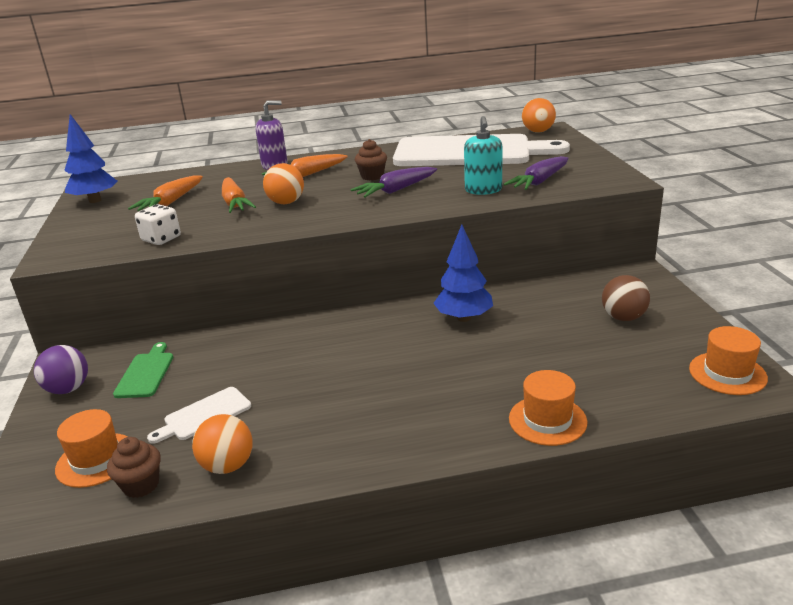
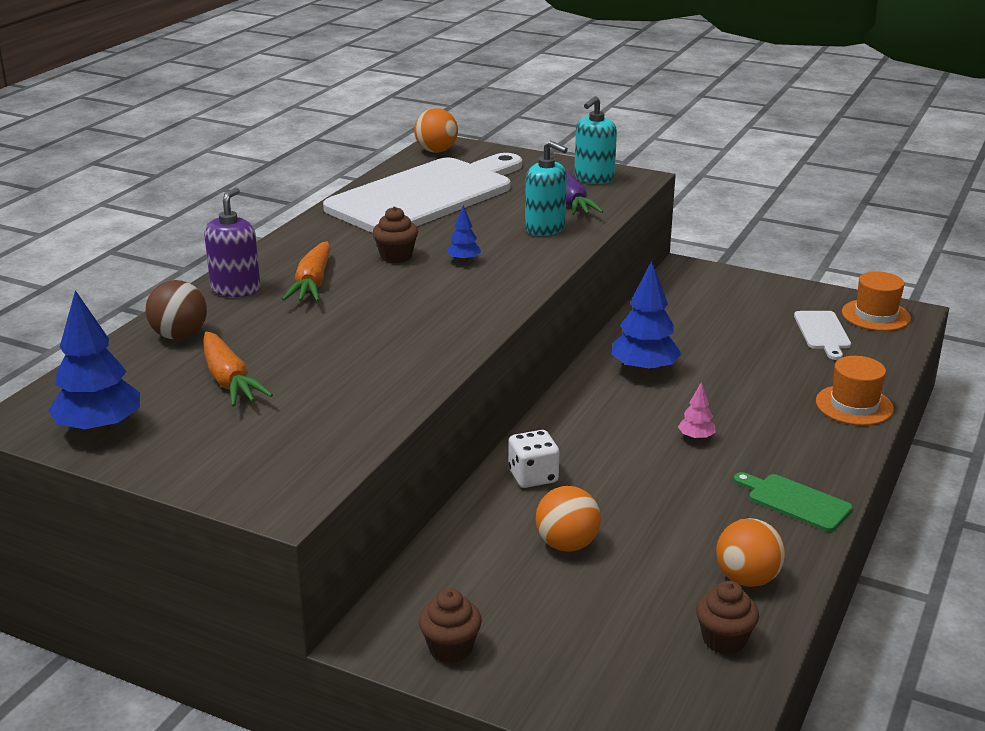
camera: 55 degrees left, 0 degrees up
(68, 389) = (450, 648): purple ball -> brown cupcake
(96, 460) = (642, 659): orange hat -> none
(146, 373) = (491, 582): green cutting board -> green cutting board (795, 501)
(161, 239) = (355, 416): white dice -> white dice (533, 476)
(204, 415) = (637, 567): white cutting board -> white cutting board (822, 332)
(235, 203) = (323, 346): orange carrot -> none
(286, 202) = (382, 319): orange ball -> orange ball (567, 544)
(395, 190) = (463, 260): purple carrot -> blue tree
(397, 372) = (696, 438): none -> pink tree
(593, 172) = (594, 178): none -> turquoise soap dispenser
(623, 317) = (747, 309): brown ball -> brown ball (180, 336)

